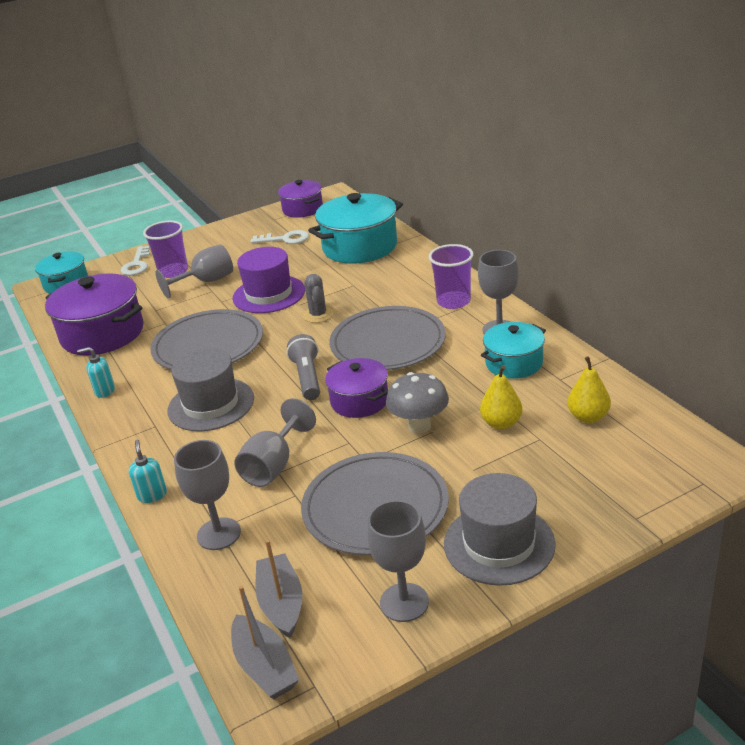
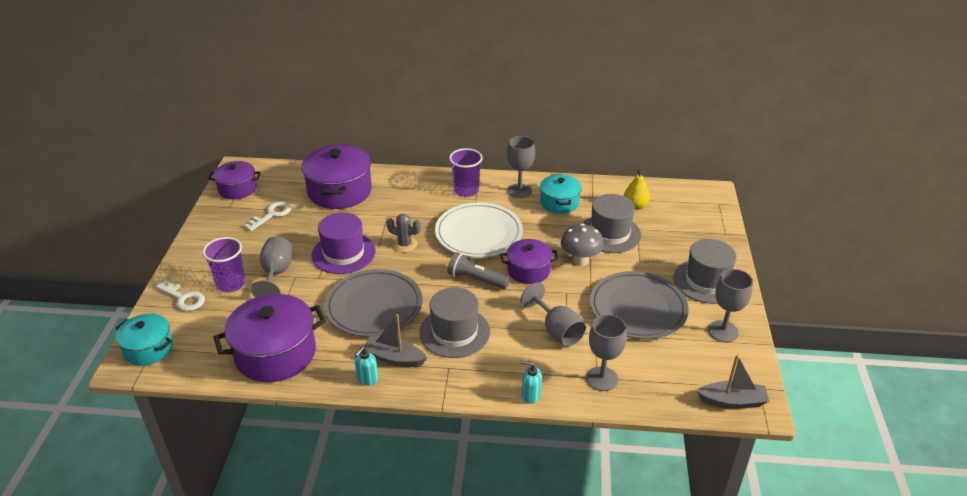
camera: 60 degrees left, 5 degrees up
(281, 603) = (687, 376): grey boat -> grey boat (394, 358)
(359, 247) = (339, 191): turquoise pot -> purple pot
(388, 343) = (478, 233): grey plate -> white plate
(501, 423) = (610, 233): yellow pear -> grey hat

